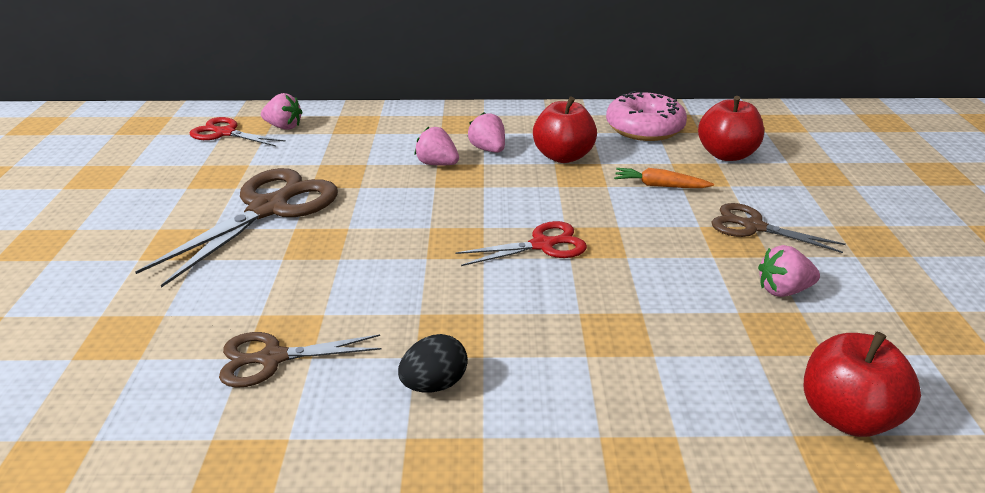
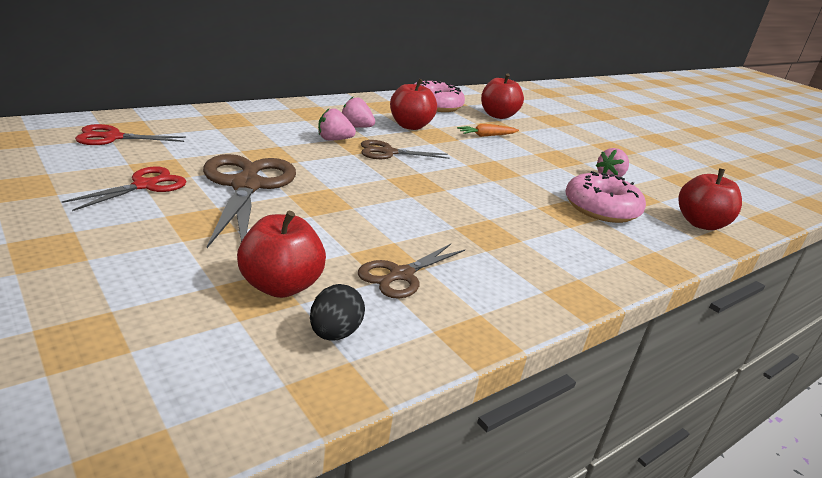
camera: 40 degrees left, 5 degrees down
(148, 334) = (280, 286): none -> red apple
(284, 127) = (165, 127): pink strawberry -> none
(434, 384) = (518, 261): black egg -> black egg (334, 333)
(542, 245) = (469, 176): red scissors -> red scissors (145, 186)
(683, 340) = (601, 208): none -> pink donut
(753, 227) = (558, 150): brown scissors -> brown scissors (388, 152)

